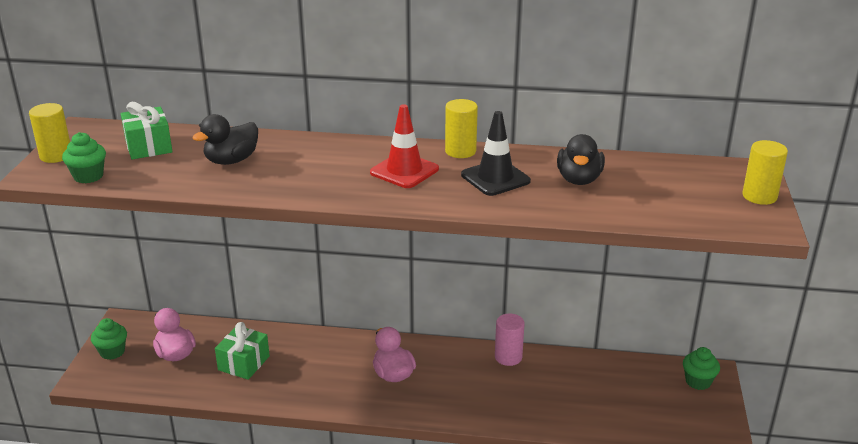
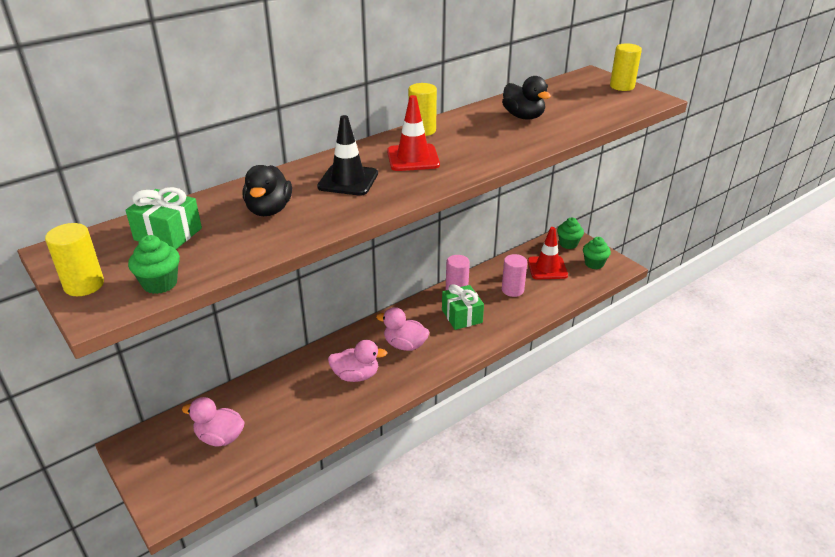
camera: 45 degrees left, 5 degrees up
(112, 352) = (158, 473): green cupcake -> green cupcake (594, 264)
(244, 363) = (288, 406): green gift -> green gift (462, 316)
(321, 373) = (356, 375): none -> pink duck
(495, 178) = (477, 137): black traffic cone -> black traffic cone (348, 180)
(563, 389) = (512, 290): none -> pink cylinder
(633, 391) = (547, 268): none -> red traffic cone

